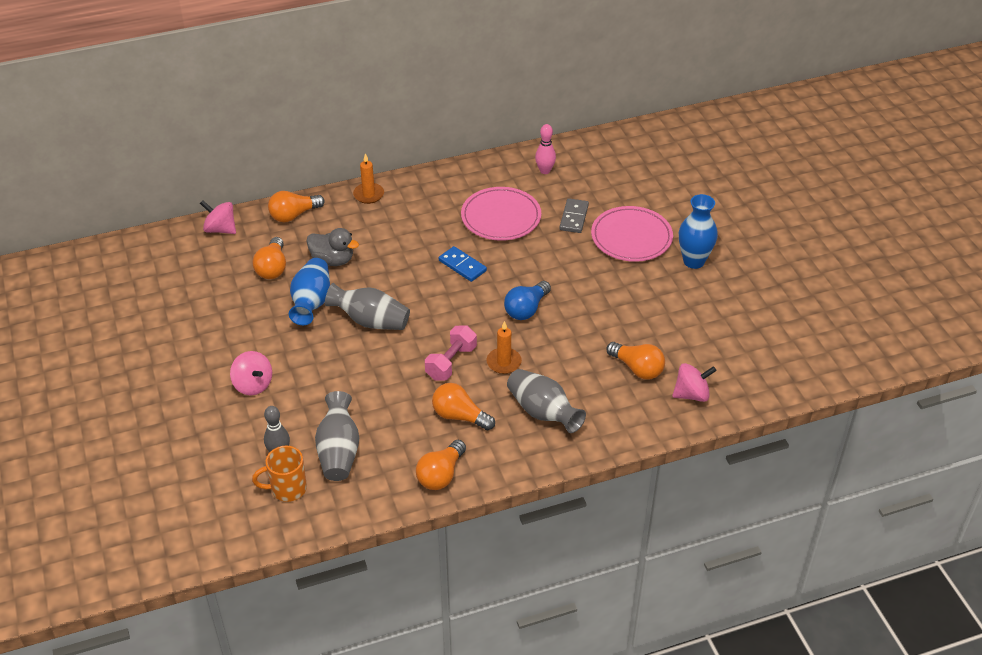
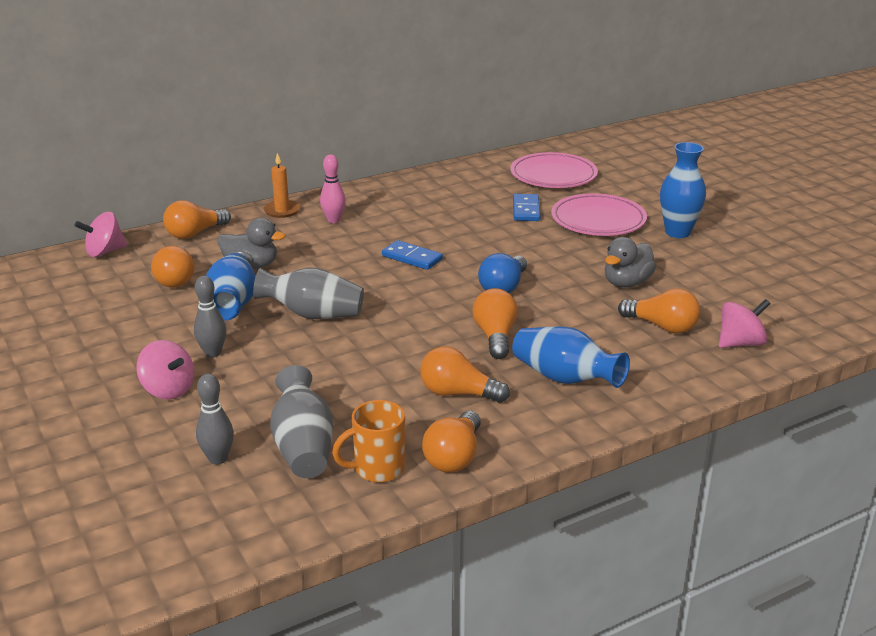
camera: 10 degrees left, 15 degrees down
(220, 229) = (105, 252): pink spinning top -> pink spinning top turned 45 degrees counterclockwise
(287, 489) = (237, 498): orange mug -> orange mug (377, 469)
(289, 352) = (213, 353): none -> grey bowling pin
(451, 362) = (428, 343): pink dumbbell -> none
(501, 217) = (443, 216): pink plate -> pink plate (553, 175)
(504, 362) = (495, 336): orange candle -> orange light bulb
(543, 412) = (565, 378): grey vase -> blue vase
(545, 171) = (478, 178): pink bowling pin -> pink bowling pin (333, 220)
(573, 217) = (526, 210): grey domino -> blue domino
(627, 316) = (626, 283): none -> grey duck

